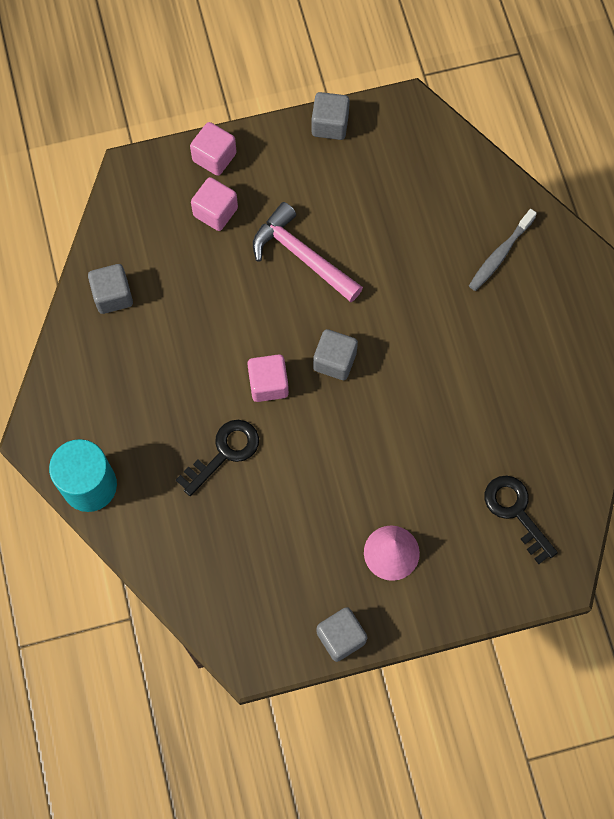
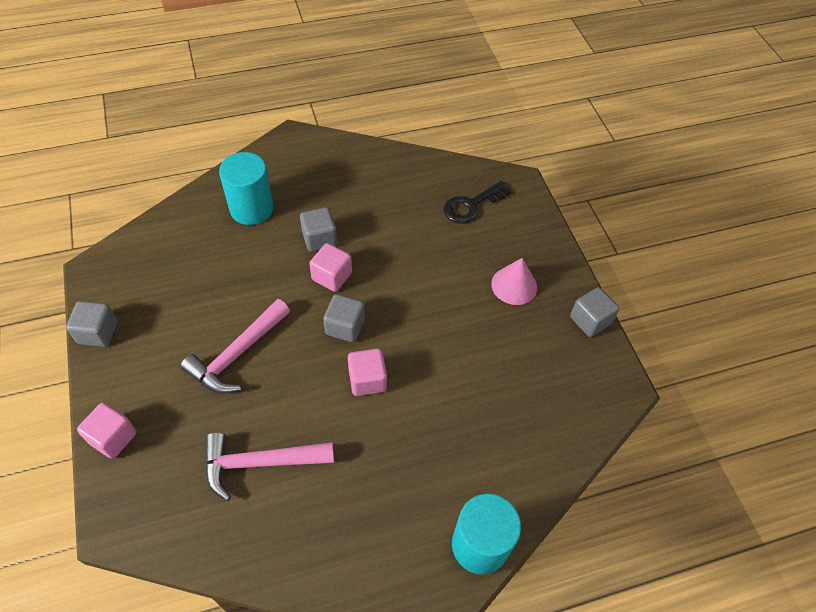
camera: 95 degrees left, 15 degrees down
(113, 296) = (265, 535): grey cube -> grey cube (319, 239)
(182, 286) = (260, 463): none -> pink hammer
(215, 212) = (178, 434): pink cube -> pink cube (332, 276)
(224, 453) = (437, 416): black key -> none
(500, 254) = (251, 208): grey toothbrush -> turquoise cylinder

